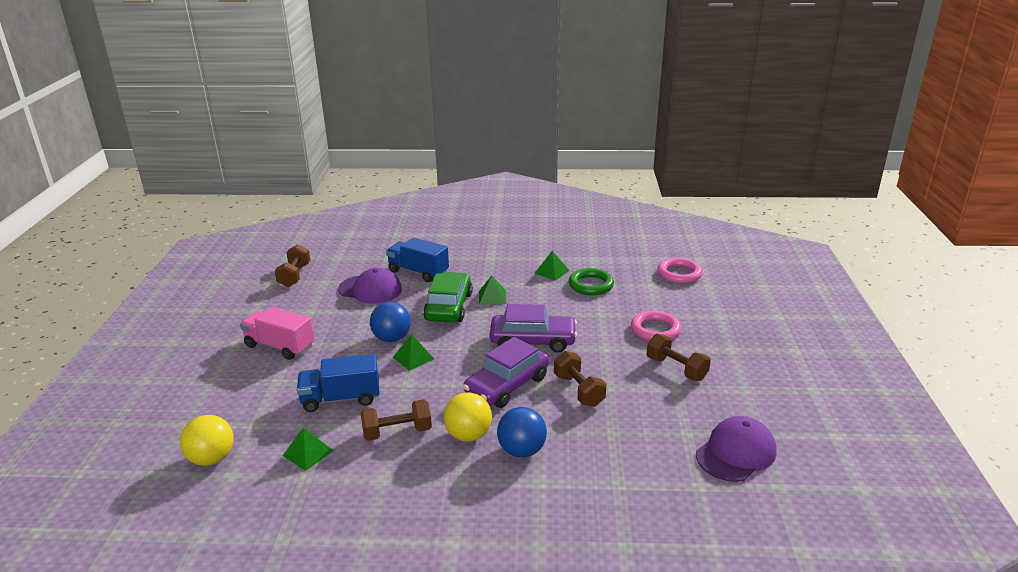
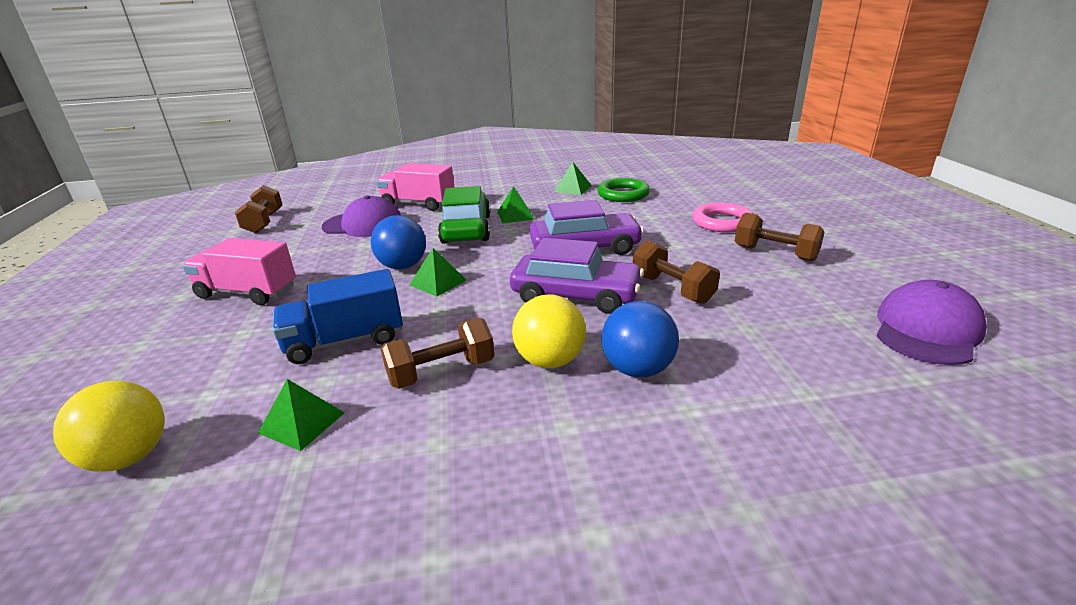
camera: 10 degrees left, 0 degrees up
(418, 272) = (418, 204): blue truck -> pink truck
(507, 385) = (576, 295): purple car -> purple car turned 105 degrees counterclockwise
(679, 274) = (711, 176): pink ring -> none

